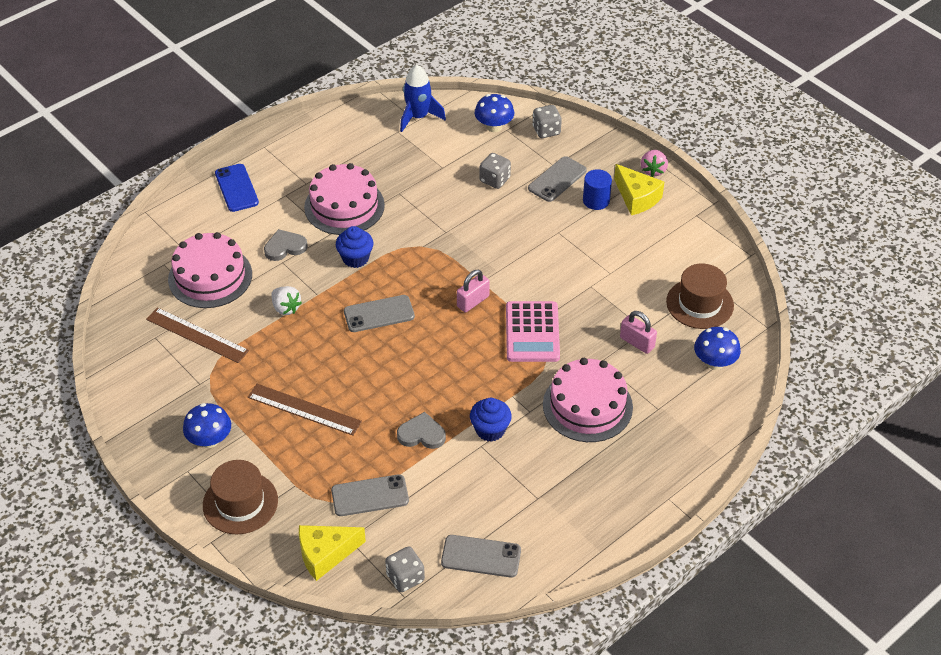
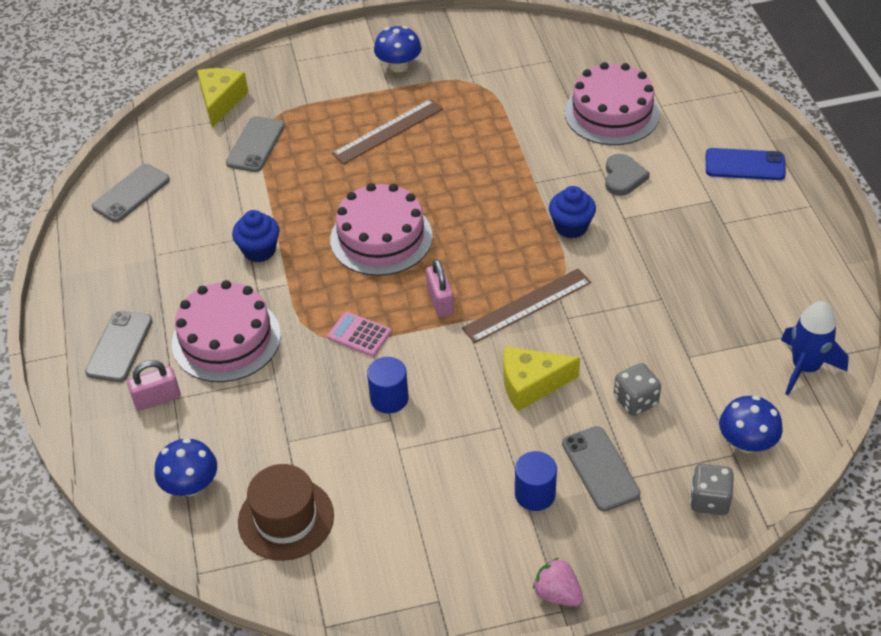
camera: 120 degrees right, 0 degrees up
(197, 335) = (534, 86): brown ruler -> brown ruler (527, 305)
(240, 503) = (316, 67): brown hat -> none
(286, 308) = (530, 154): white strawberry -> none
(344, 206) = (664, 243): pink cake -> pink cake (381, 238)
(379, 314) = (474, 219): grey phone -> grey phone (119, 346)
(405, 578) = (155, 140): grey dice -> none
(421, 434) = (295, 200): grey heart -> none
(532, 332) = (359, 334): pink calculator -> pink calculator, size x0.57
(575, 293) = (389, 398): none -> blue cylinder
(636, 198) = (513, 544): yellow cheese -> yellow cheese (531, 384)
(637, 342) = (275, 423): pink padlock -> pink padlock (157, 398)

